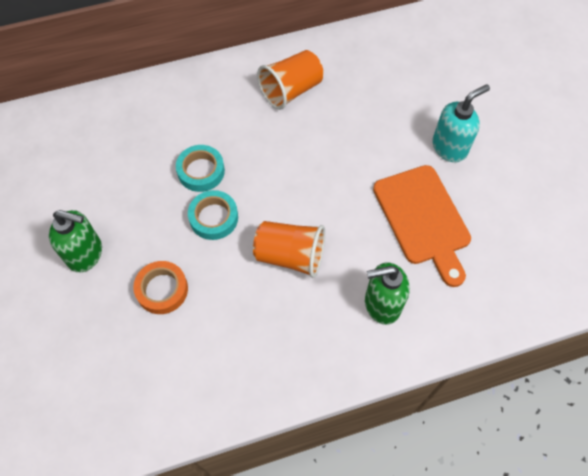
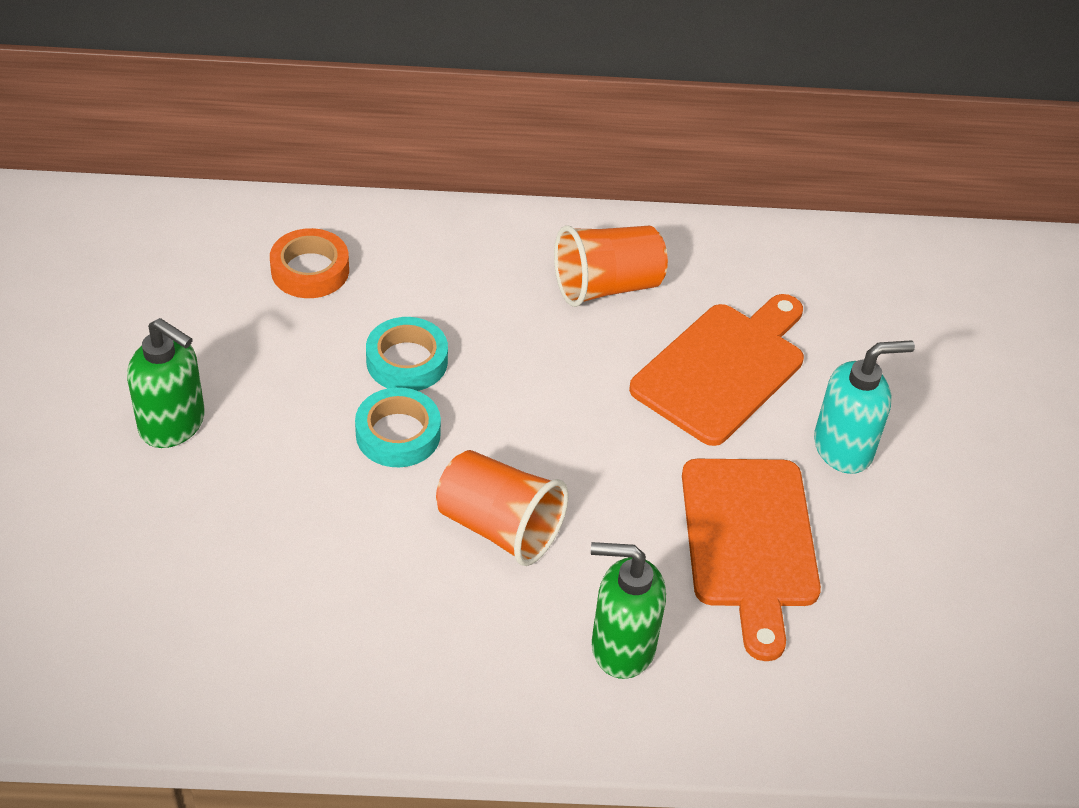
camera: 15 degrees right, 15 degrees down
(162, 289) = (270, 512): orange tape -> orange tape (310, 270)
(370, 121) = (723, 369): none -> orange cutting board

